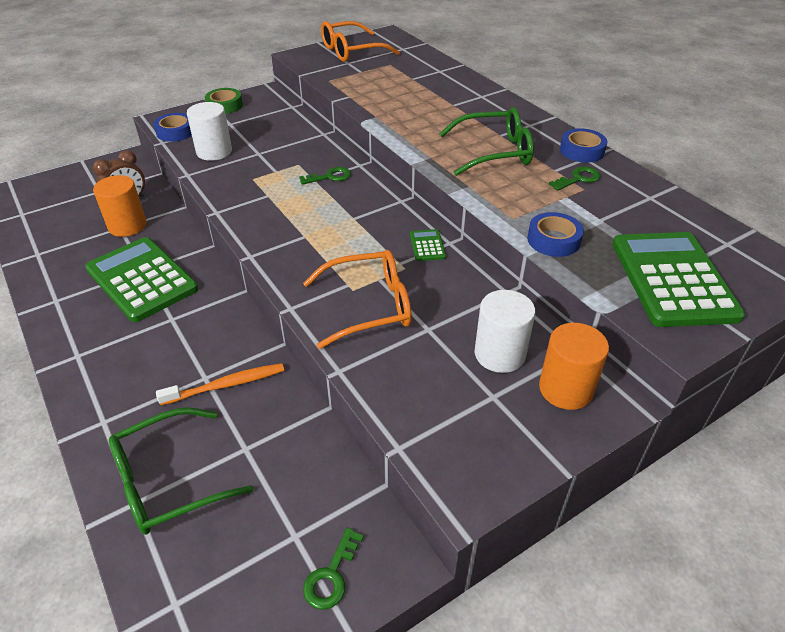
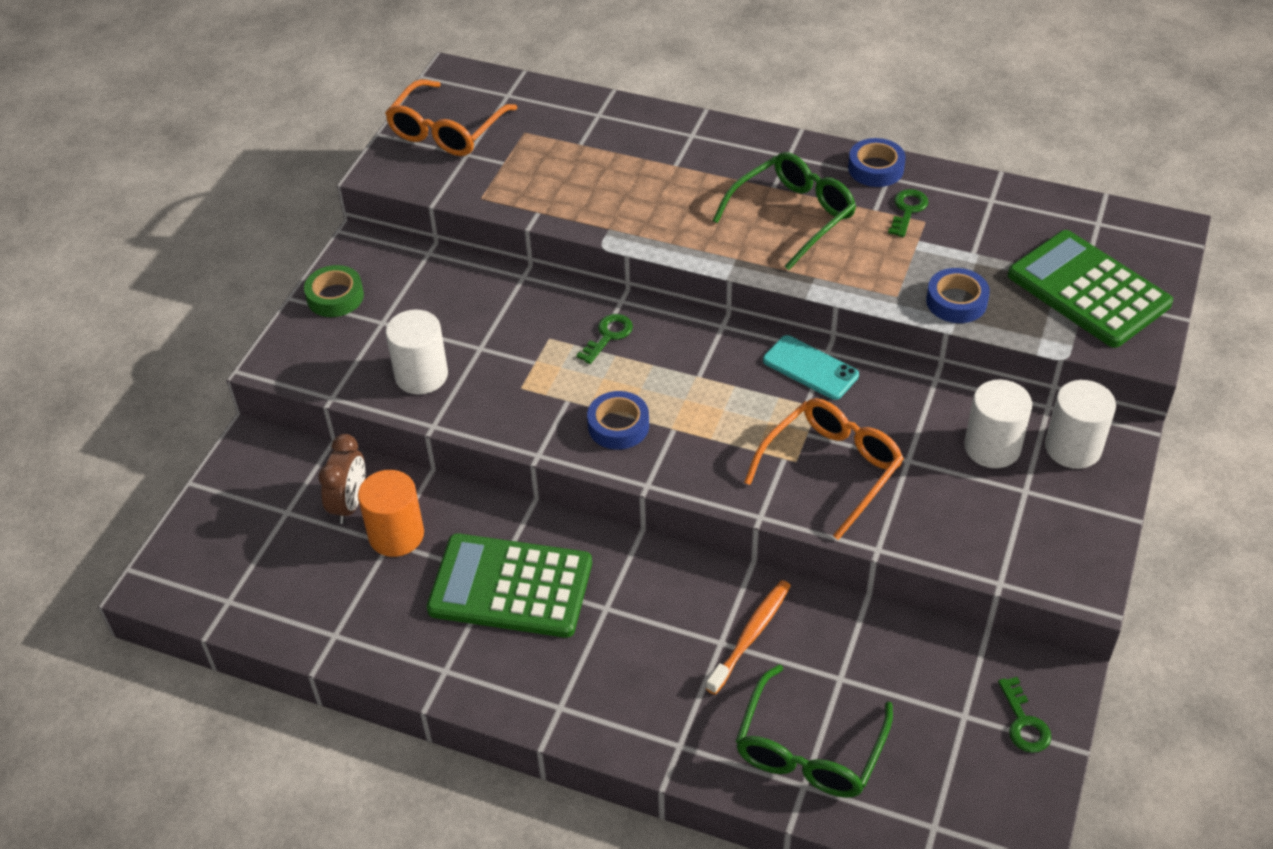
camera: 35 degrees left, 5 degrees up
(175, 132) = (327, 373): blue tape -> blue tape (618, 426)
(427, 246) = (810, 368): green calculator -> turquoise phone
(565, 389) = (1073, 448): orange cylinder -> white cylinder

